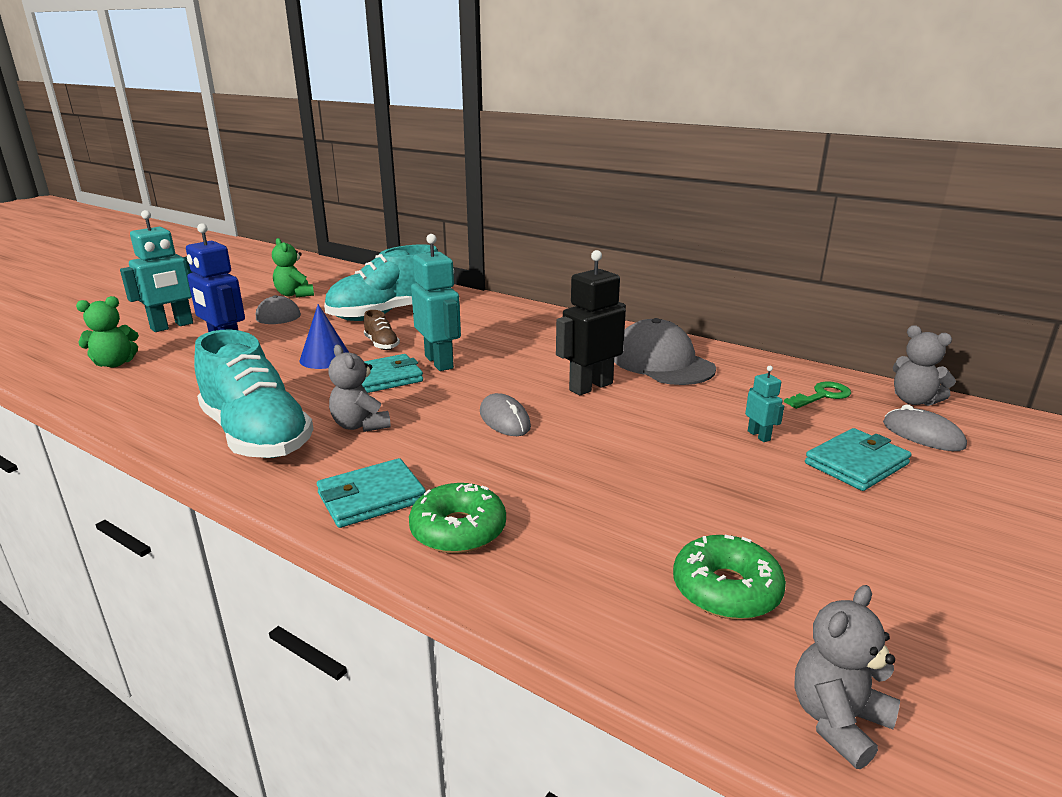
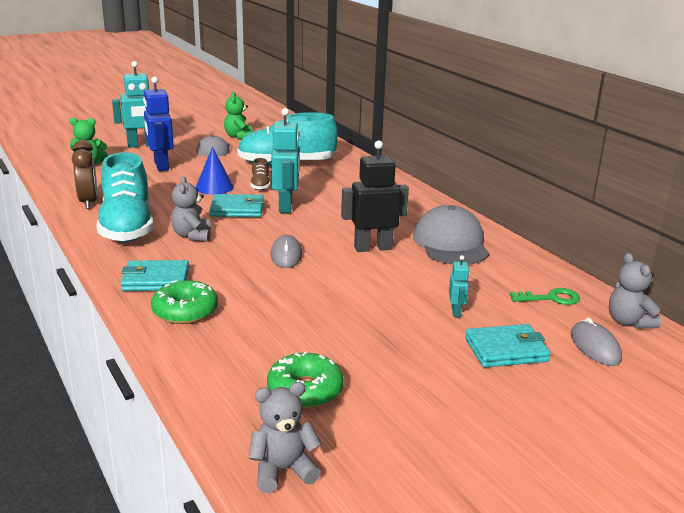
camera: 25 degrees right, 0 degrees up
(163, 415) = (88, 202): none -> brown clock

